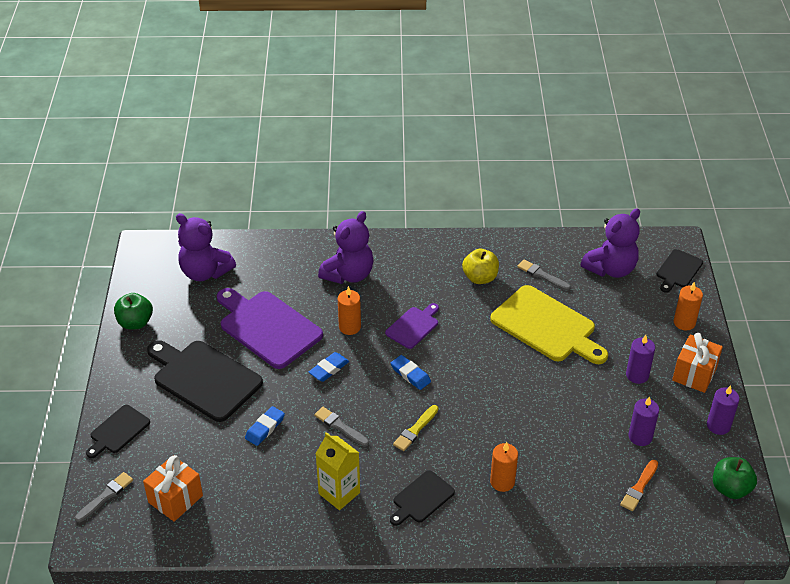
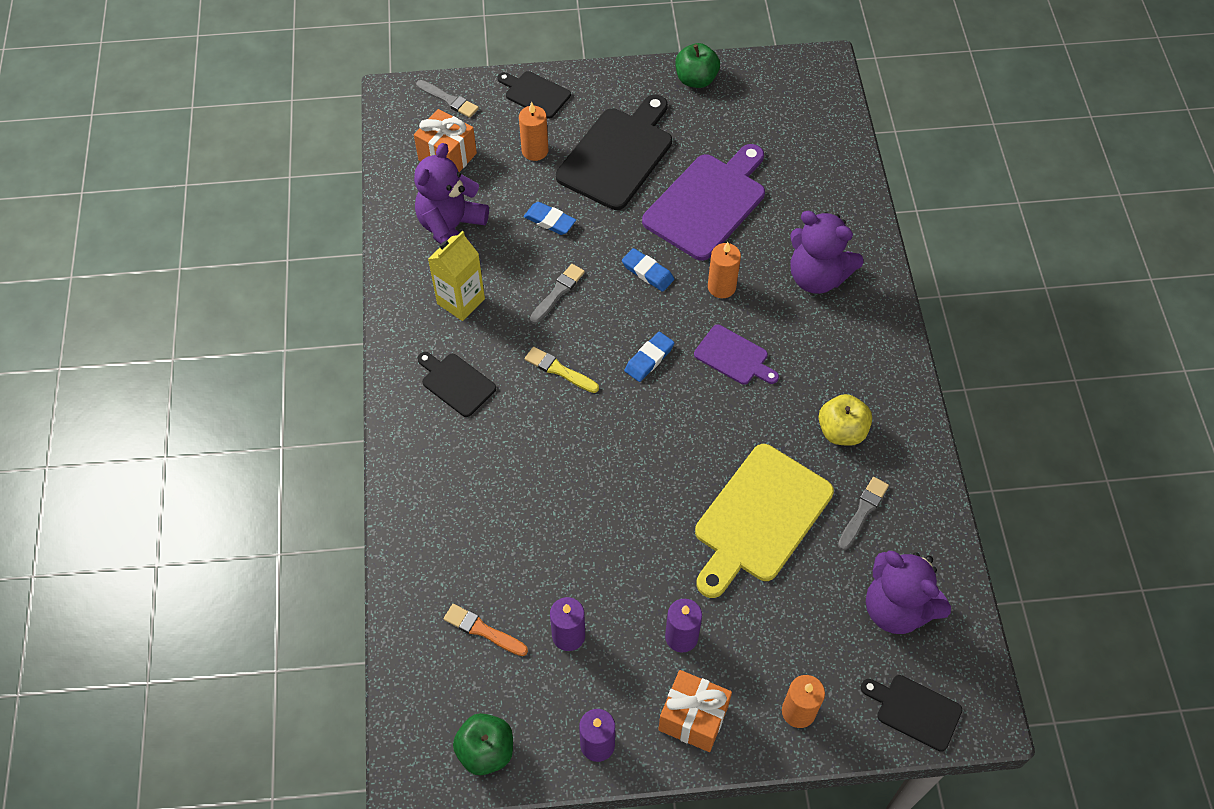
camera: 85 degrees right, 15 degrees up
(205, 272) = (791, 129): purple teddy bear -> purple teddy bear (451, 228)
(502, 482) = (484, 468): orange candle -> orange candle (535, 151)

